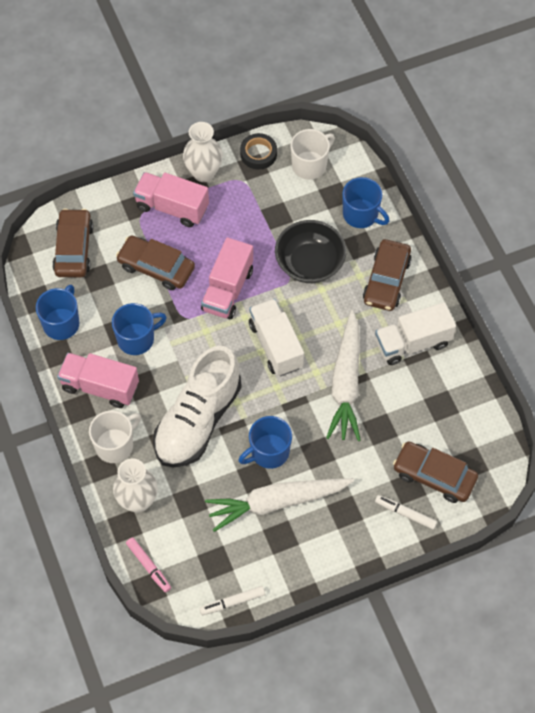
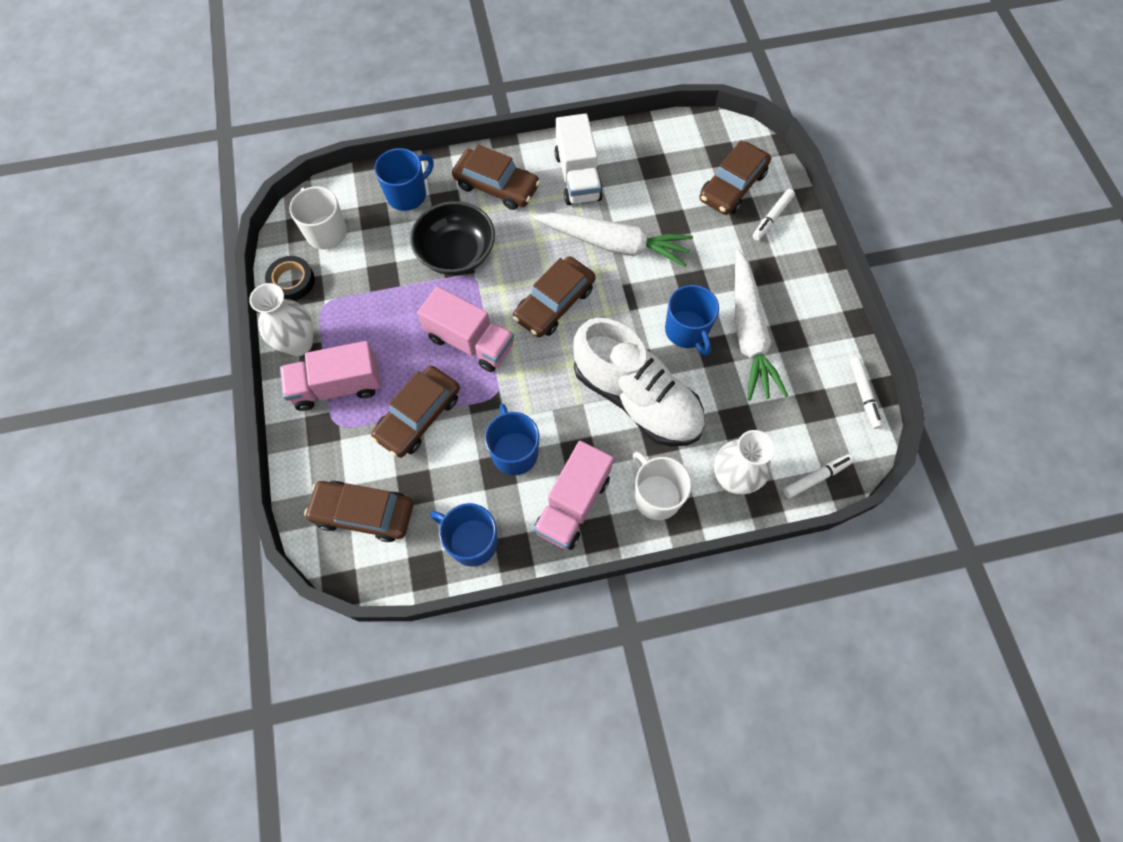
camera: 80 degrees left, 5 degrees up
(148, 566) = (816, 477): pink marker -> white marker
(172, 207) = (337, 386): pink truck -> pink truck turned 45 degrees clockwise
(276, 345) = (554, 303): white truck -> brown car

